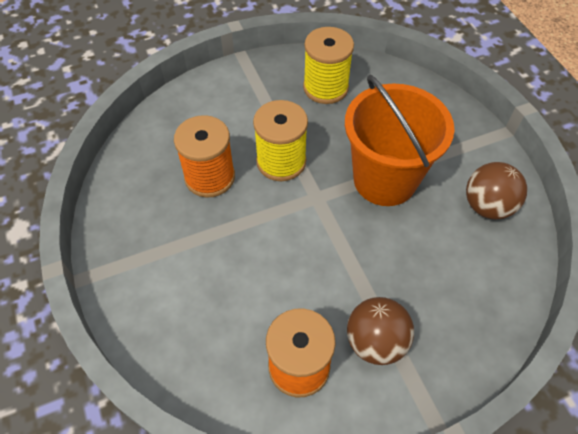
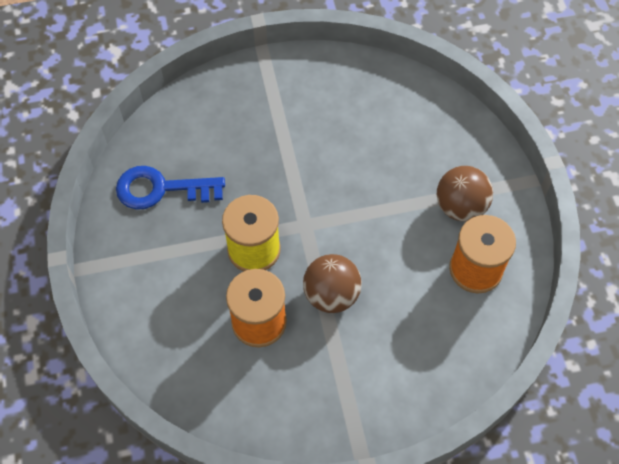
camera: 80 degrees left, 5 degrees up
(325, 88) = (161, 189): yellow spool -> blue key
(385, 179) = (296, 161): orange bucket -> none
(487, 206) = (342, 88): brown ball -> brown ball (331, 295)

